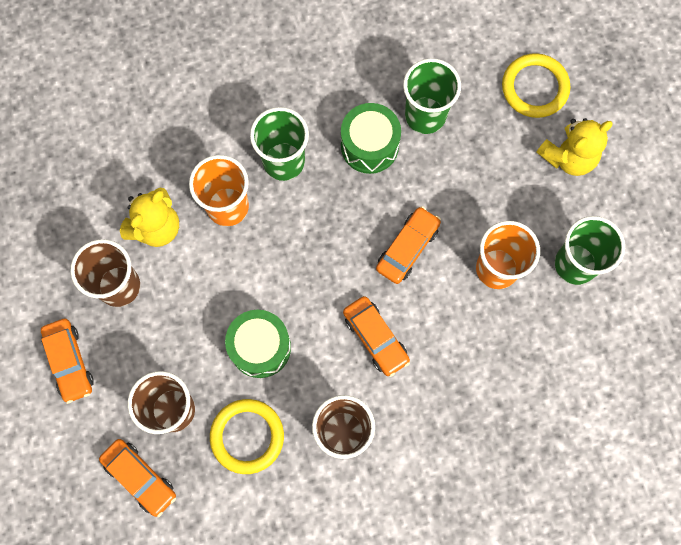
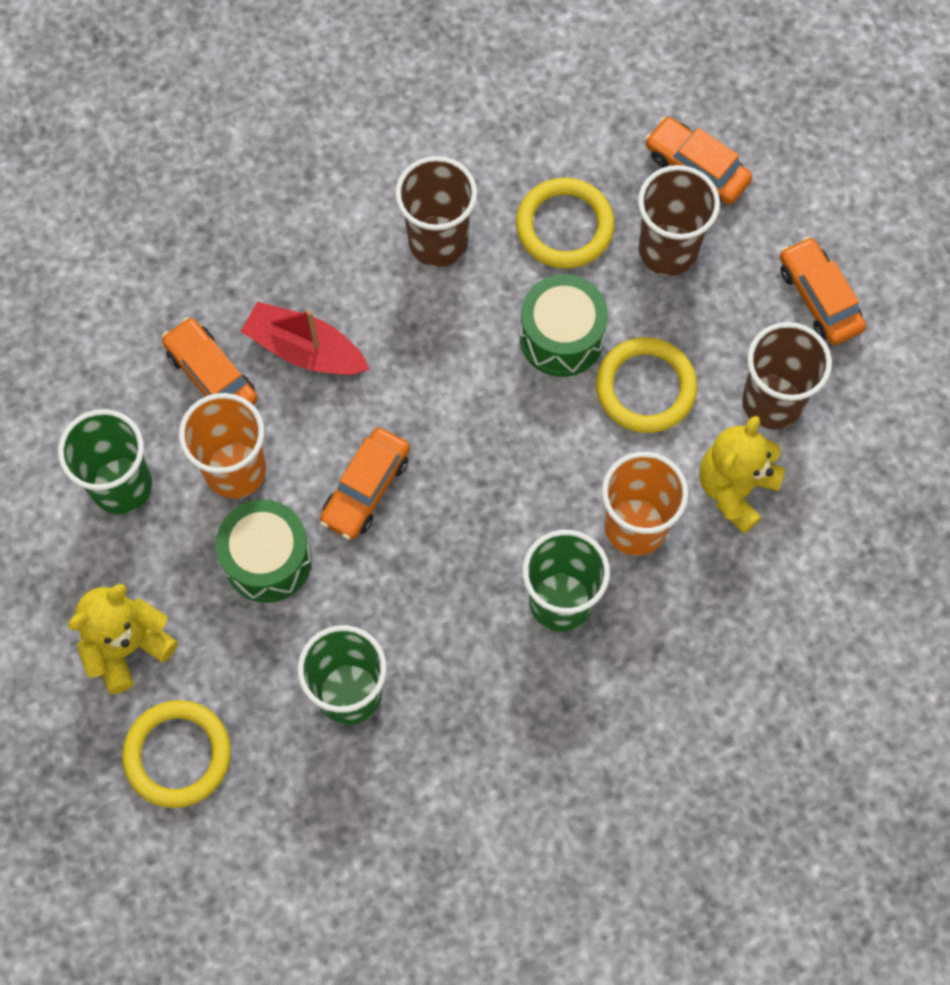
camera: 175 degrees right, 5 degrees down
(206, 304) = (645, 388): none -> yellow ring
(369, 146) = (432, 637): green drum -> green drum (267, 560)
(375, 338) = (403, 362): orange car -> orange car (211, 375)
(445, 353) = (305, 350): none -> red boat

